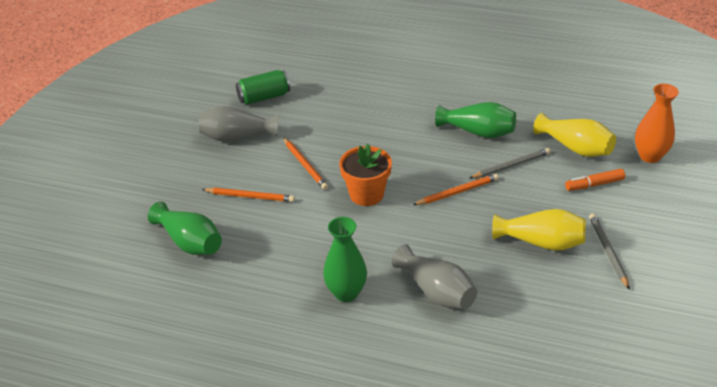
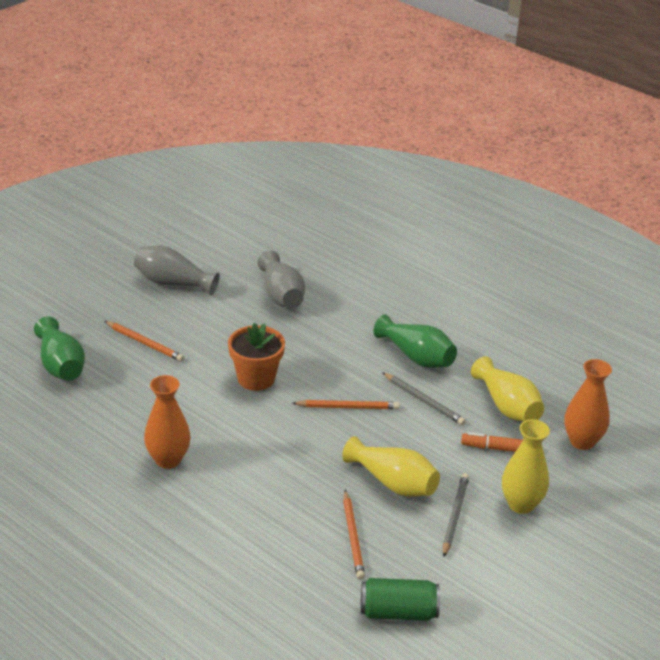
camera: 20 degrees right, 5 degrees down
(264, 97) = (227, 253): green can -> green can (398, 612)
(305, 165) = (218, 331): orange pencil -> orange pencil (353, 537)
(346, 293) = (168, 460): green vase -> orange vase
(436, 291) = (253, 489): grey vase -> grey vase (281, 295)
(511, 165) = (424, 401): grey pencil -> grey pencil turned 45 degrees clockwise
(647, 223) = (521, 504): none -> yellow vase

